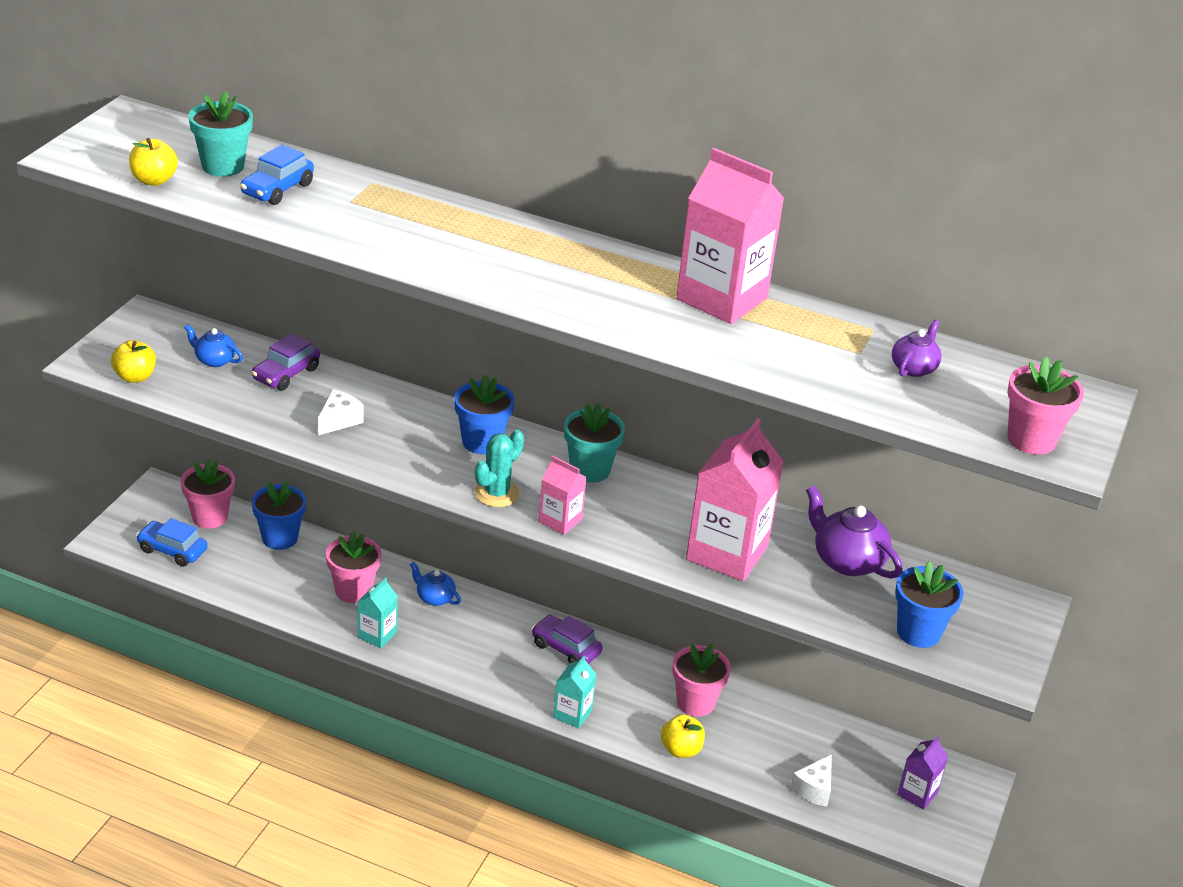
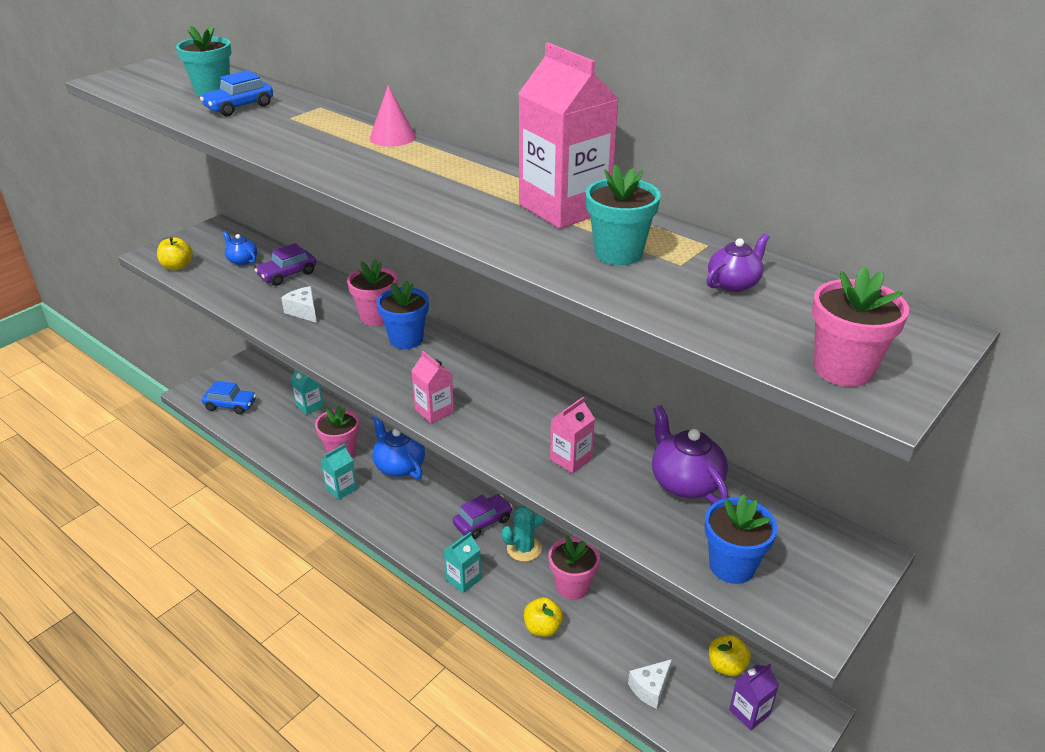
camera: 20 degrees right, 0 degrees up
(154, 180) = (151, 96): yellow apple -> yellow apple (726, 666)
(172, 550) = (230, 405): blue car -> blue car turned 150 degrees clockwise
(210, 517) = (270, 385): pink flower pot -> pink flower pot (376, 316)
(280, 538) = (309, 406): blue flower pot -> turquoise carton
(339, 420) = (304, 311): white cheese -> white cheese turned 90 degrees counterclockwise
(434, 598) = (399, 466): blue teapot -> blue teapot, size x1.69
(487, 221) = (392, 137): none -> pink cone
(497, 493) = (393, 381): turquoise cactus -> turquoise cactus (524, 548)
(565, 649) = (482, 522): purple car -> purple car turned 90 degrees clockwise
(590, 470) = (484, 371): turquoise flower pot -> turquoise flower pot (618, 253)
(727, 553) = (571, 459): pink carton -> pink carton, size x0.51

